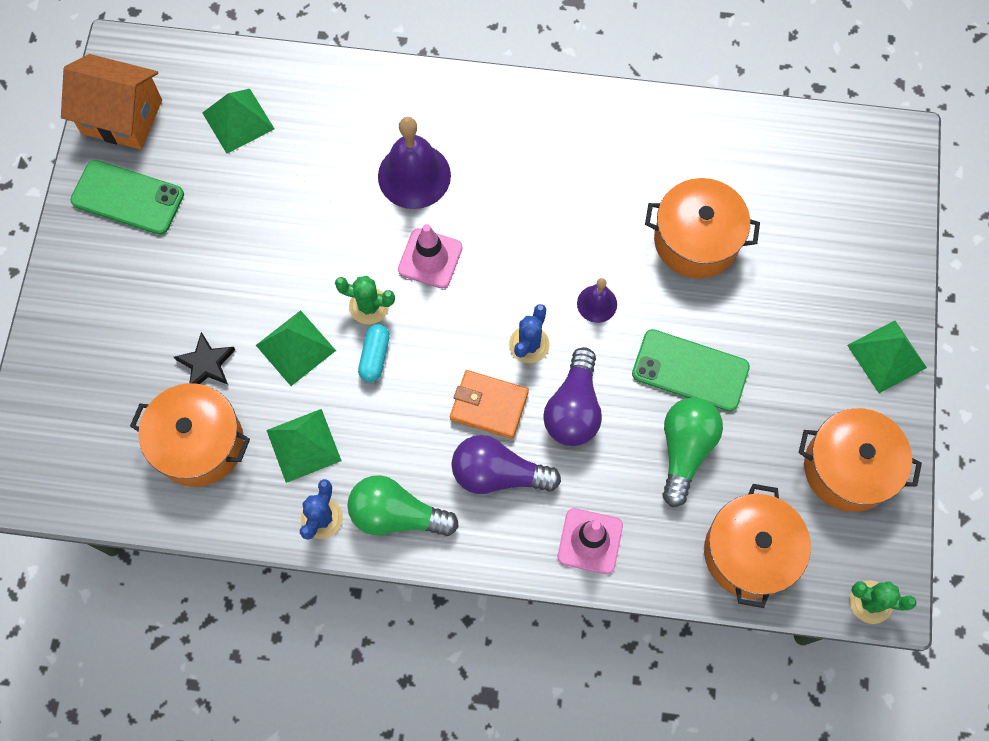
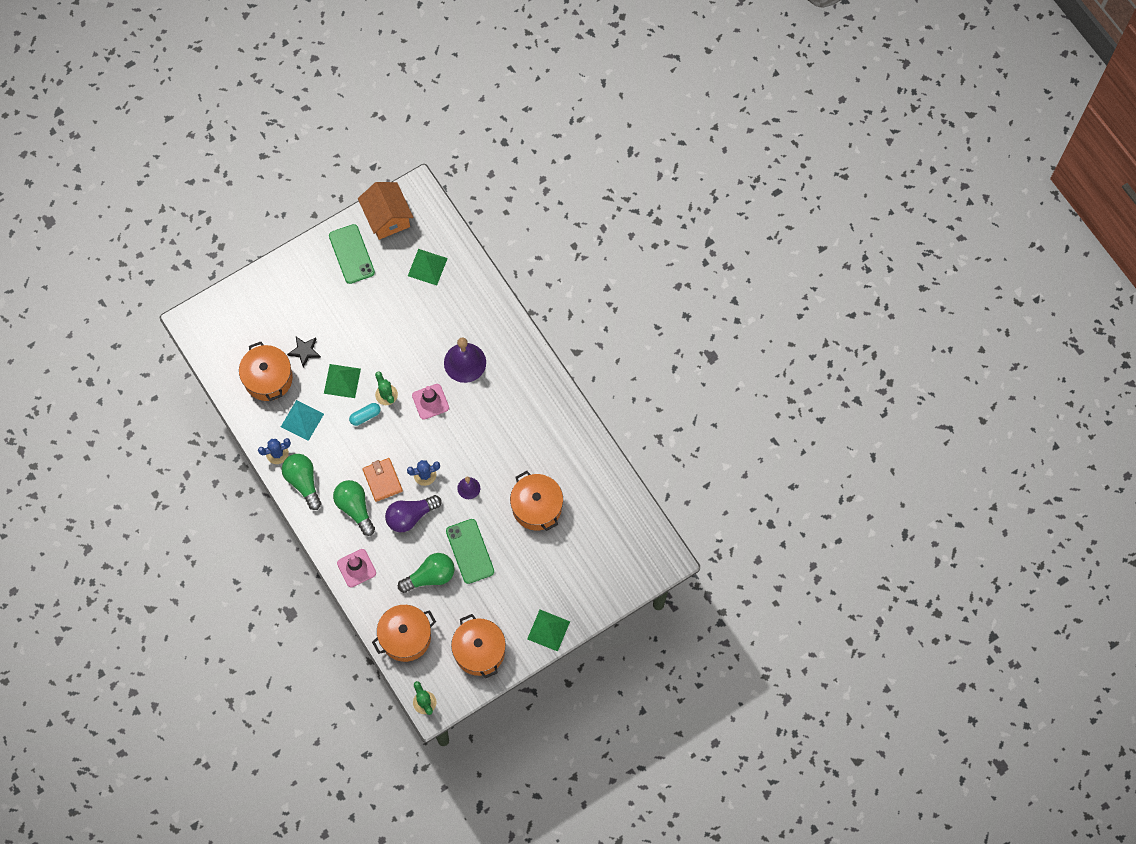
camera: 50 degrees right, 0 degrees up
(303, 445) = (302, 420): green pyramid -> turquoise pyramid
(498, 474) = (355, 508): purple light bulb -> green light bulb

